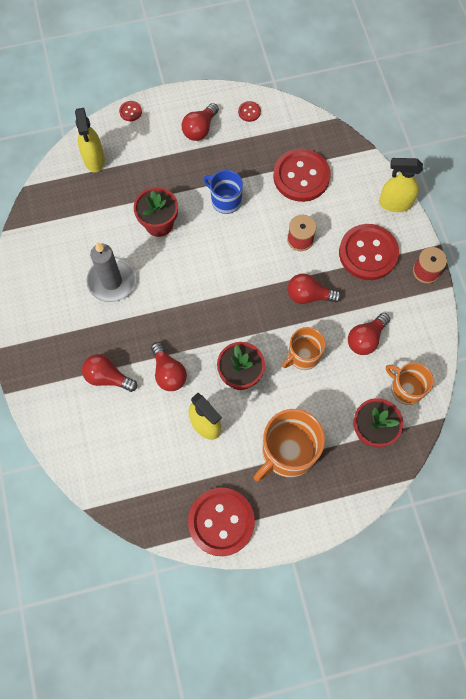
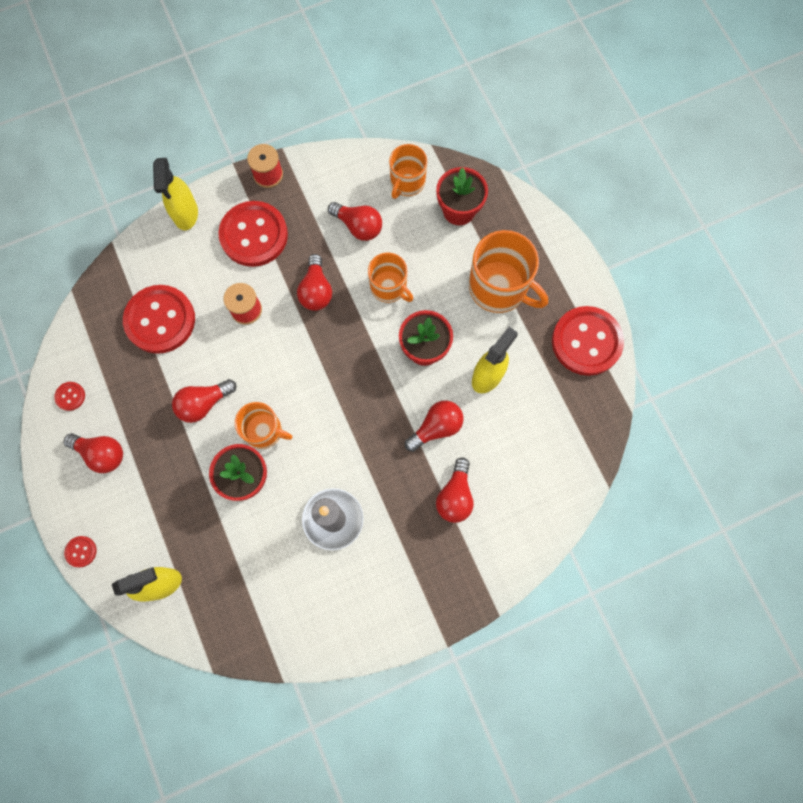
camera: 100 degrees left, 5 degrees up
(194, 241) = (264, 431): none -> orange mug
(225, 200) = (204, 403): blue mug -> red light bulb

